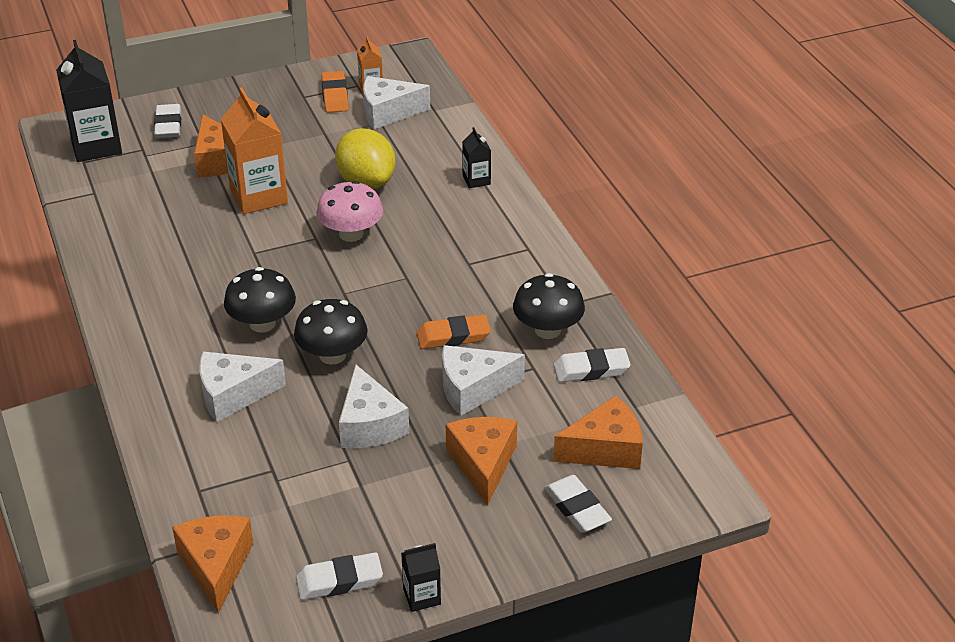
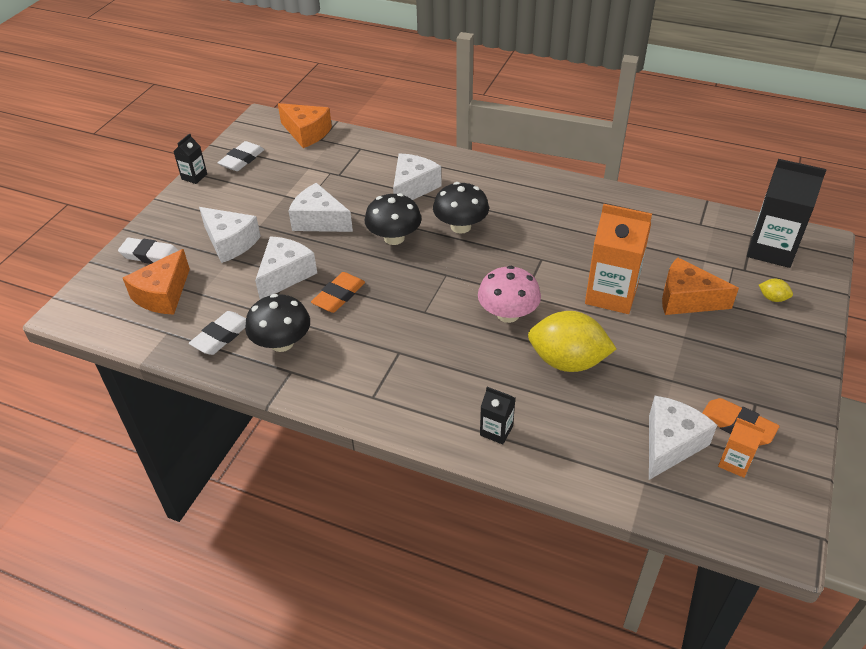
camera: 135 degrees right, 5 degrees up
(168, 125) = (772, 298): white eraser -> yellow lemon
(483, 464) = (230, 242): orange cheese -> white cheese

